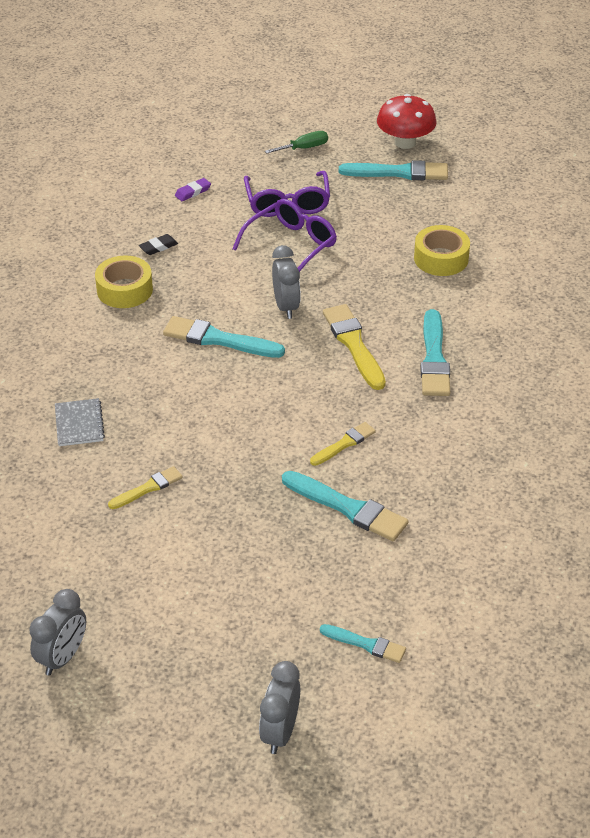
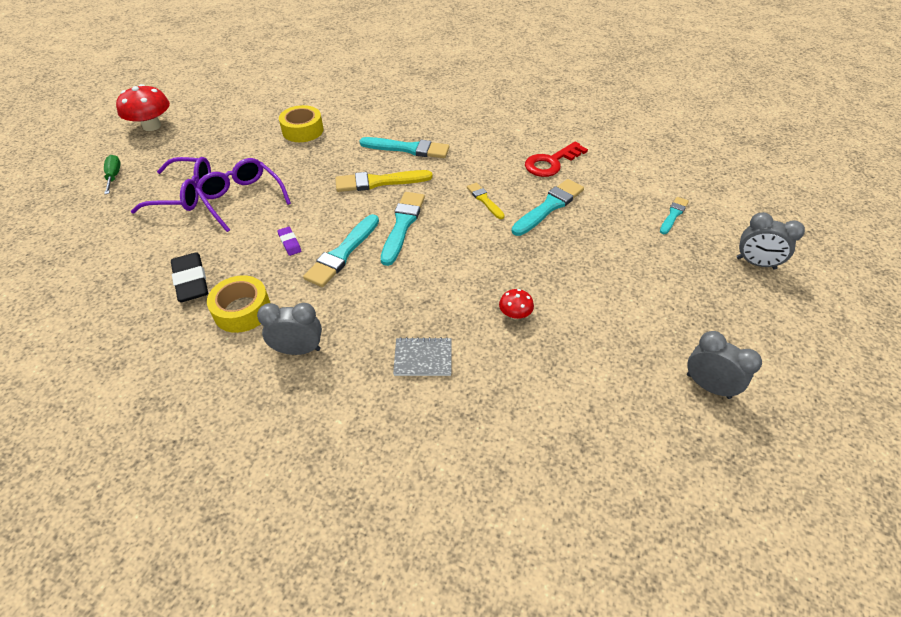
camera: 80 degrees left, 5 degrees up
(148, 488) = (515, 314): yellow brush -> red mushroom
(158, 247) = (191, 281): black eraser -> black eraser, size x1.88
(192, 192) = (123, 250): purple eraser -> purple eraser (289, 243)
(286, 307) = (319, 210): grey clock -> grey clock (298, 350)
(399, 172) = (188, 134): turquoise brush -> turquoise brush (402, 225)
(451, 505) = (551, 163): none -> red key

